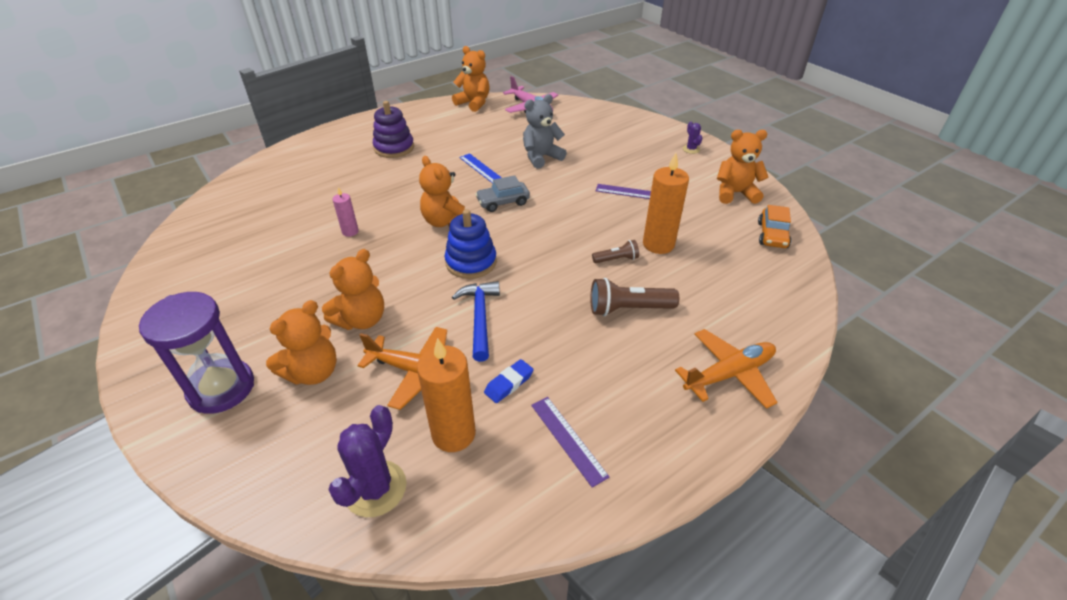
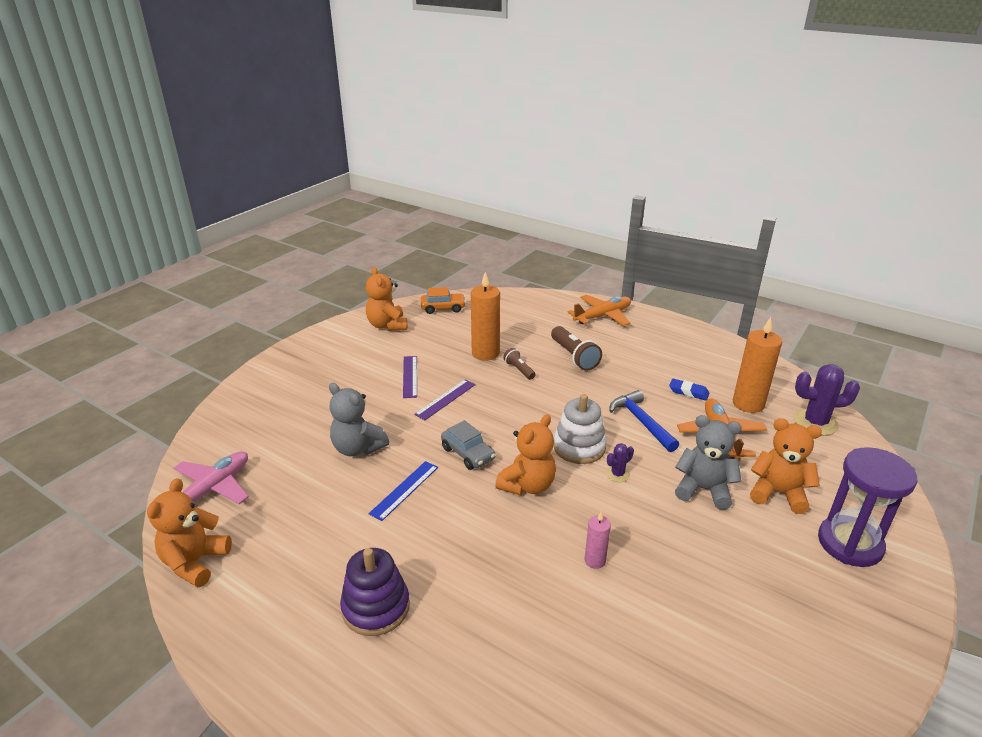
camera: 110 degrees left, 10 degrees down
(361, 319) = (703, 489): orange teddy bear -> grey teddy bear
(471, 262) = (579, 447): blue stacking toy -> white stacking toy
(480, 318) = (641, 422): blue hammer -> blue hammer turned 90 degrees clockwise
(568, 439) = (705, 361): purple ruler -> purple ruler (445, 399)
(691, 149) = (309, 353): purple cactus -> purple cactus (617, 474)
(729, 374) = (602, 316): orange plane -> orange plane turned 105 degrees clockwise

